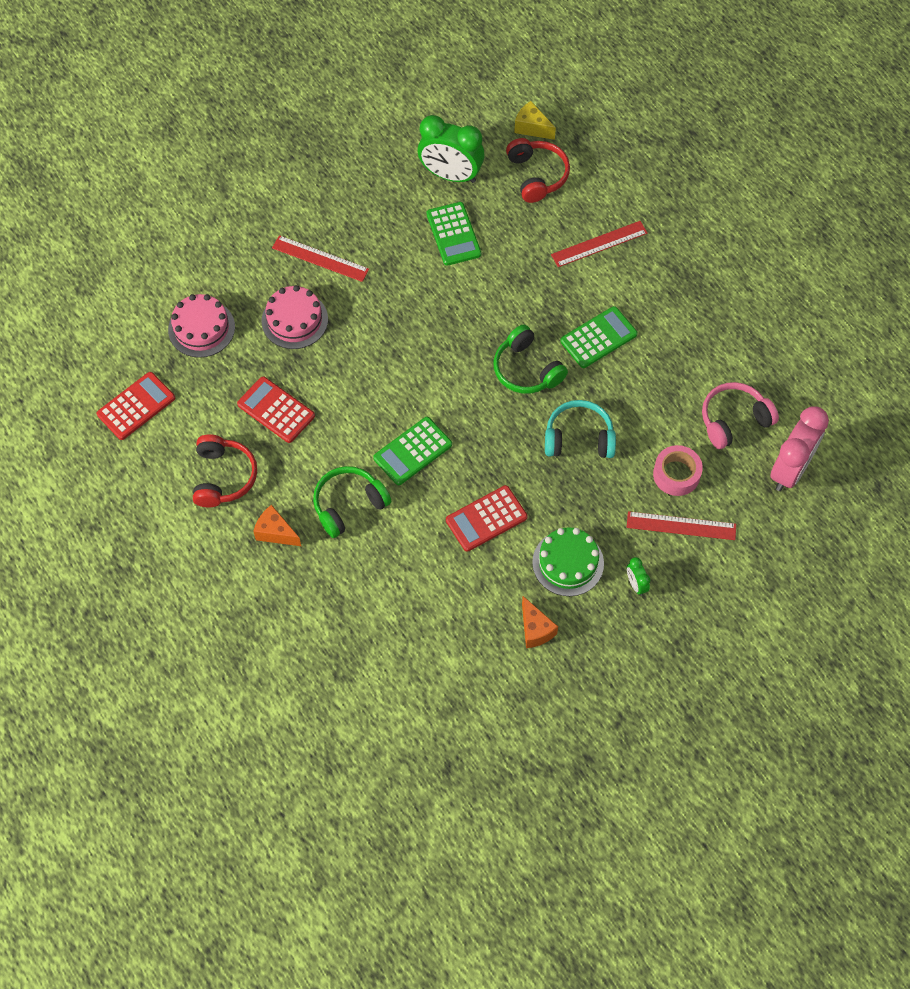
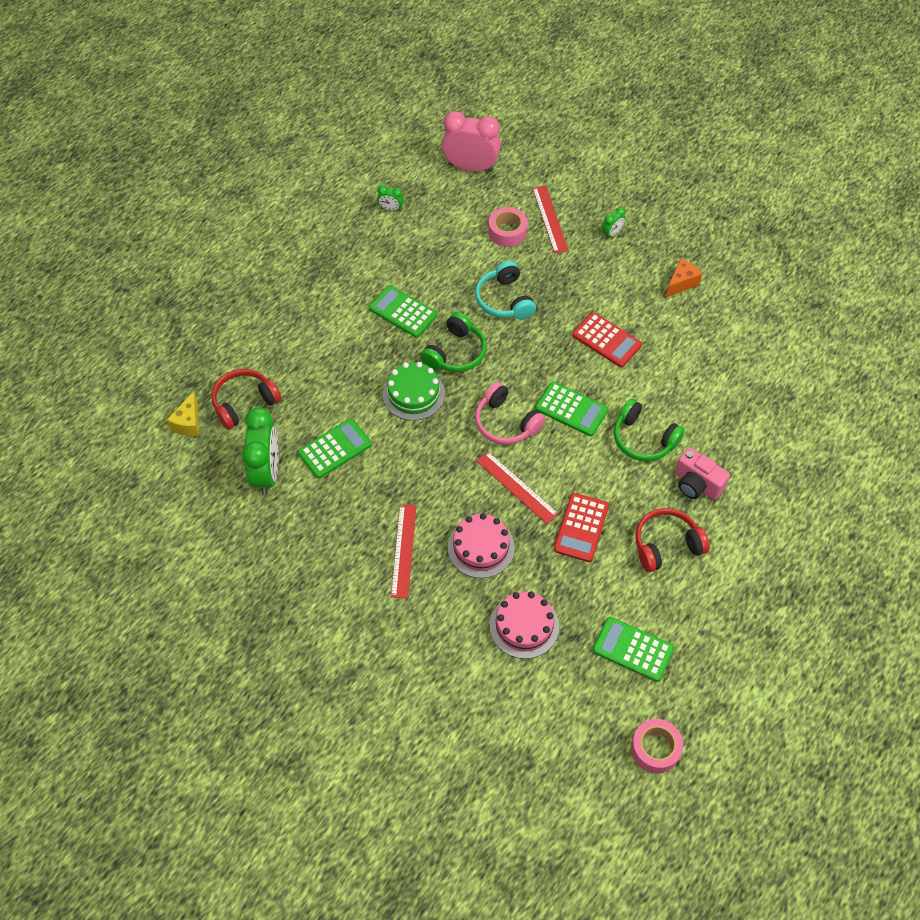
camera: 110 degrees left, 5 degrees down
(41, 388) = (655, 749): none -> pink tape
(136, 406) = (633, 649): red calculator -> green calculator
(275, 532) = (696, 484): orange cheese -> pink camera
(568, 563) = (616, 278): green cake -> green cake (413, 394)
(599, 244) = (305, 336): red ruler -> red ruler (517, 487)
(733, 420) = (442, 209): pink headphones -> pink headphones (506, 423)
(750, 368) = (391, 209): none -> green clock

